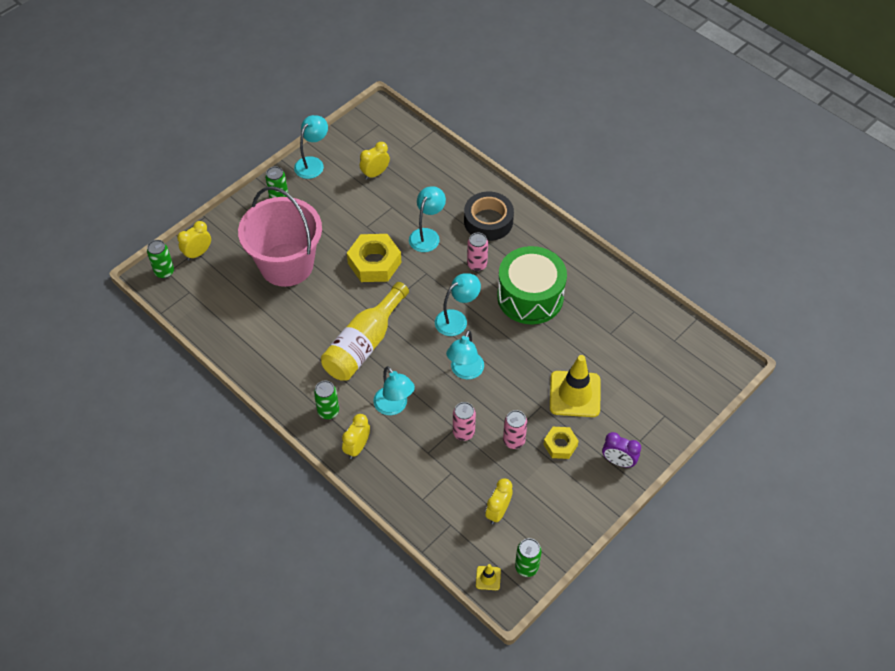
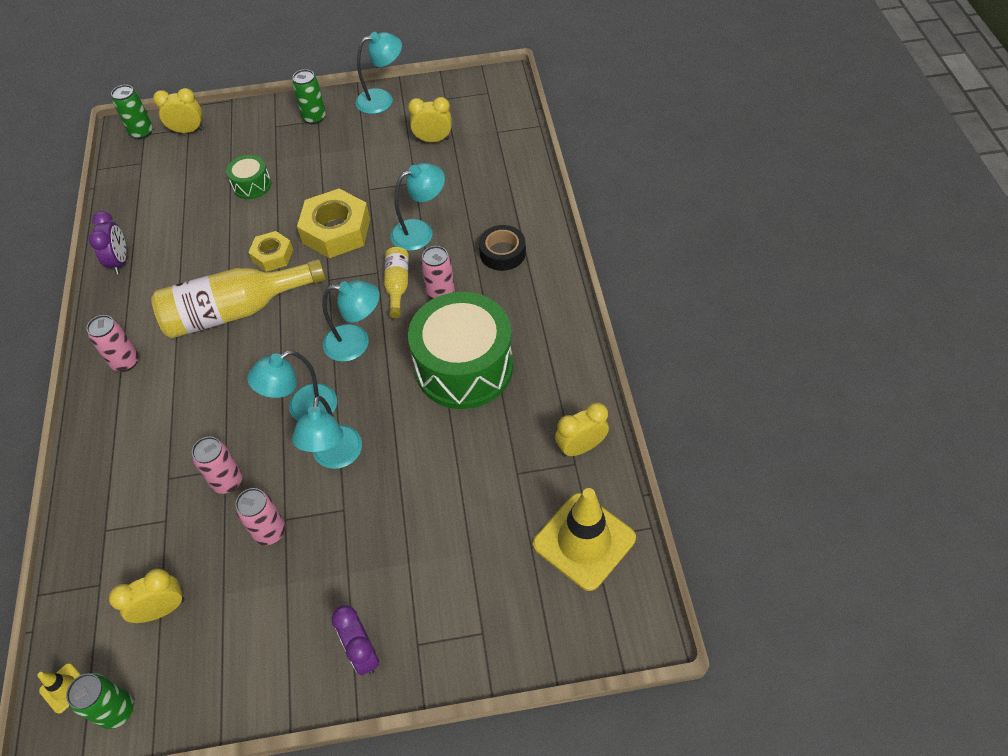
camera: 40 degrees right, 0 degrees up
(252, 359) = (120, 261): none -> purple clock
(286, 265) = (252, 185): pink bucket -> green drum
(328, 411) = (125, 362): green can -> pink can
(357, 447) = (108, 421): yellow clock -> yellow clock (580, 447)
(394, 406) = (191, 400): turquoise lamp -> turquoise lamp (335, 457)
(446, 274) = (397, 286): none -> yellow bottle
(488, 221) = (502, 253): black tape -> black tape, size x0.66
(560, 445) = (316, 577): yellow nut -> yellow nut (272, 255)
(575, 394) = (397, 522): yellow traffic cone -> yellow traffic cone (584, 541)

